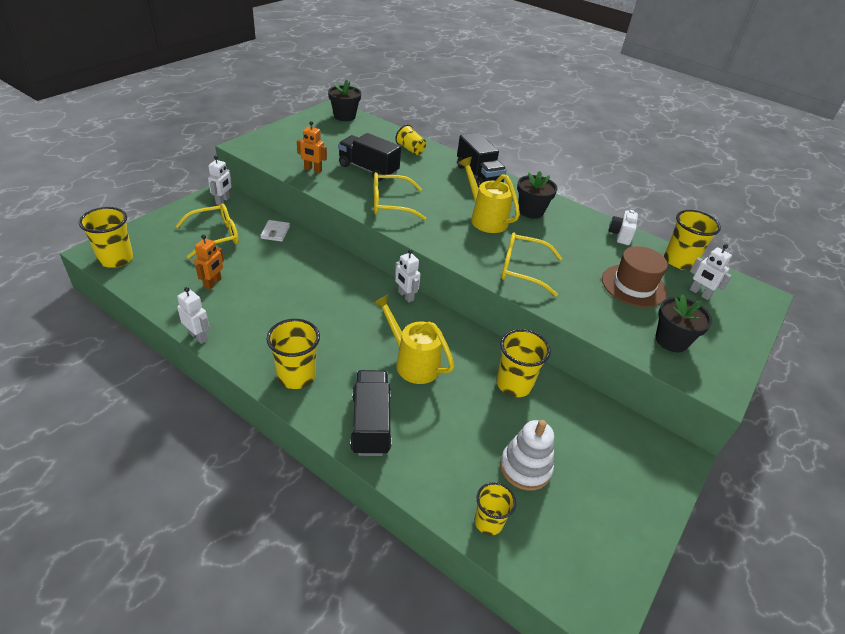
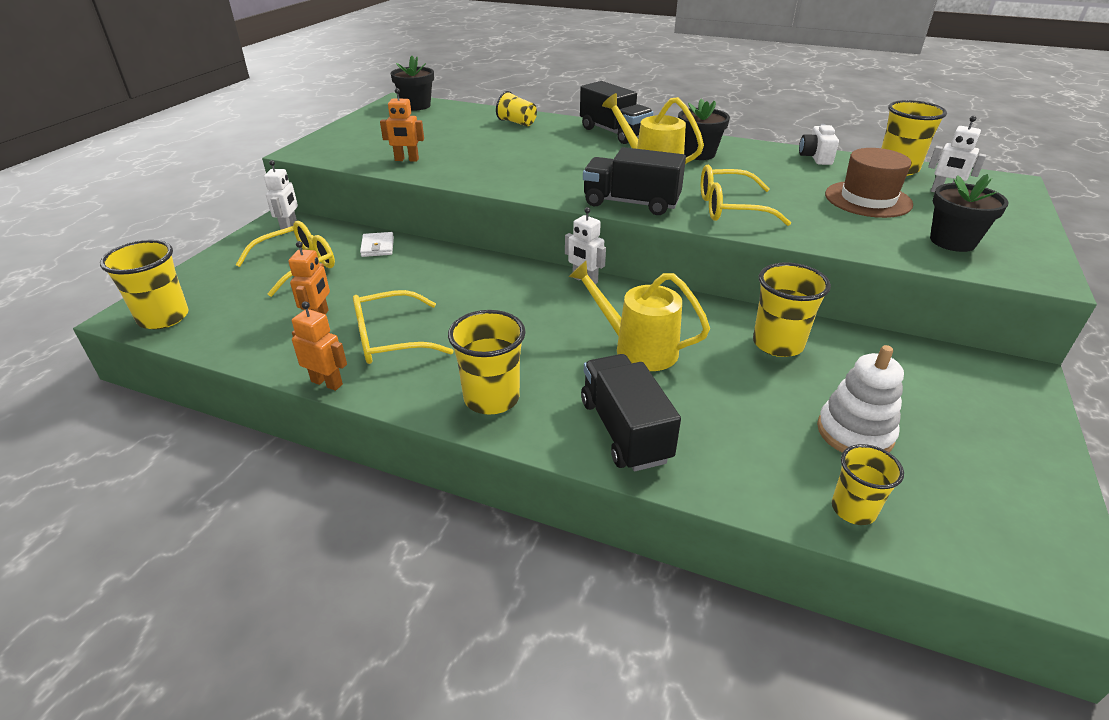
camera: 10 degrees left, 5 degrees down
(198, 336) = (327, 383): white robot -> orange robot
(368, 169) = (477, 148): black truck -> black truck (631, 203)
(390, 204) = (526, 175): yellow glasses -> yellow glasses (390, 339)

